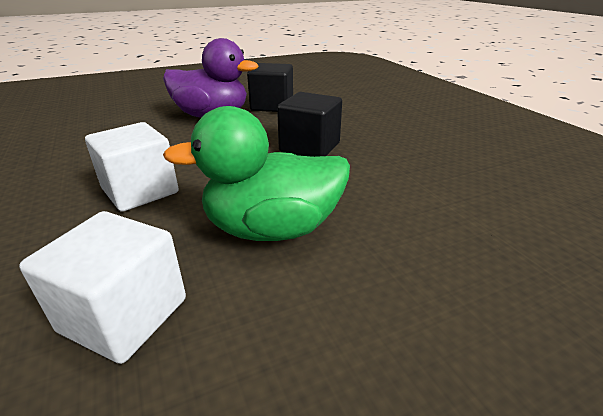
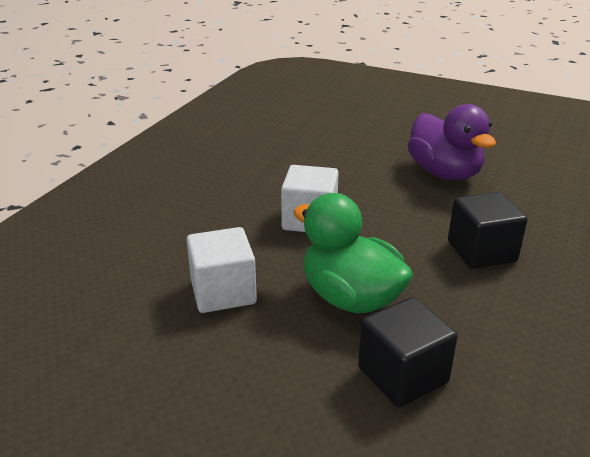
camera: 50 degrees right, 0 degrees up
(272, 106) = (519, 186): black cube -> black cube (402, 375)

